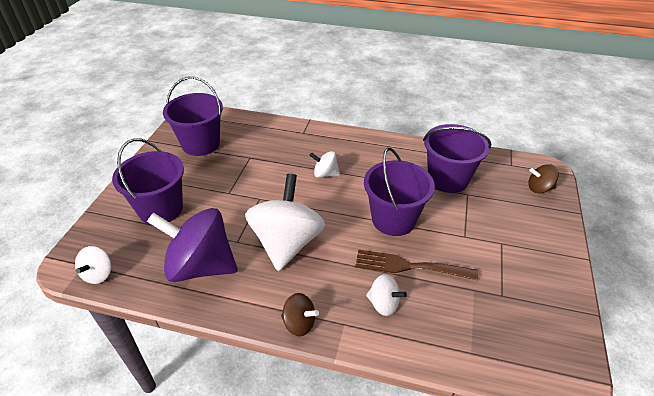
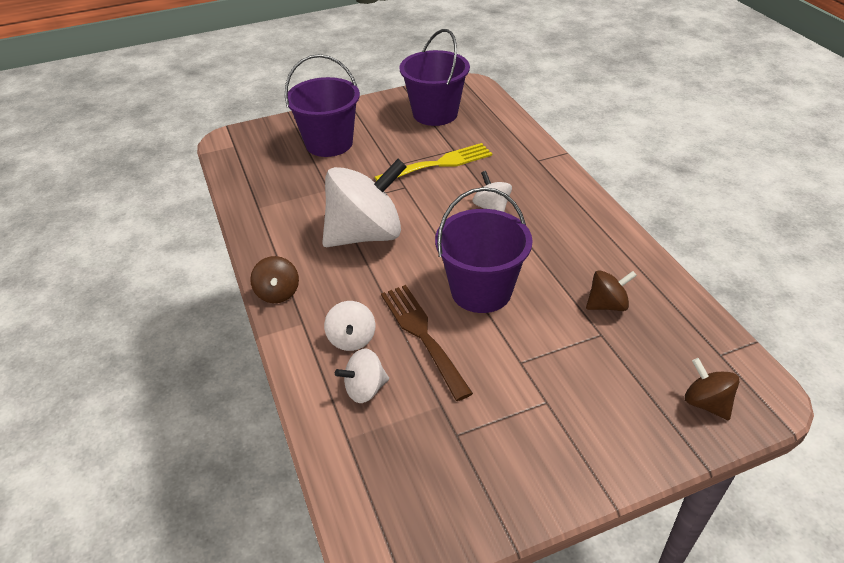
camera: 55 degrees right, 0 degrees up
(98, 274) = (232, 158): white spinning top -> white spinning top (365, 389)
(201, 266) = (288, 201): purple spinning top -> none
(256, 171) = (439, 164): none -> yellow fork
(448, 179) = (607, 305): purple bucket -> brown spinning top

